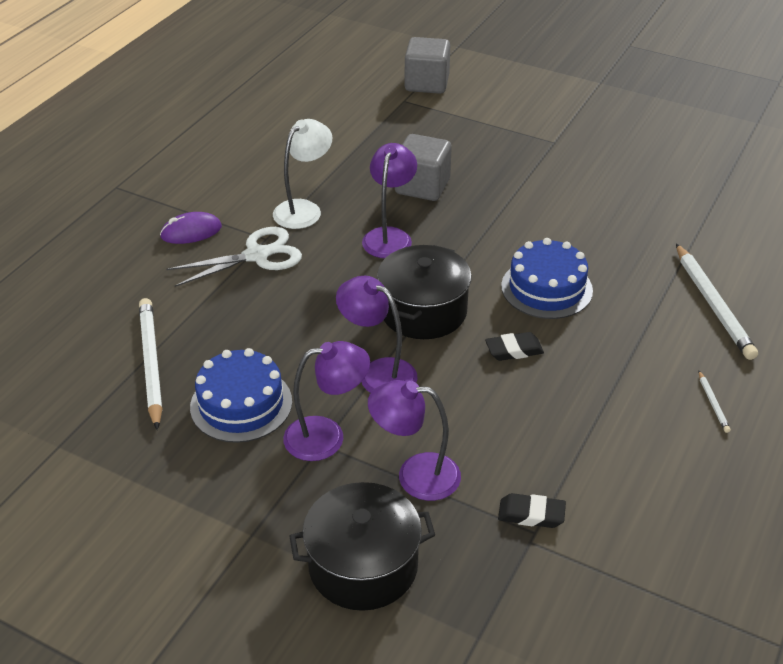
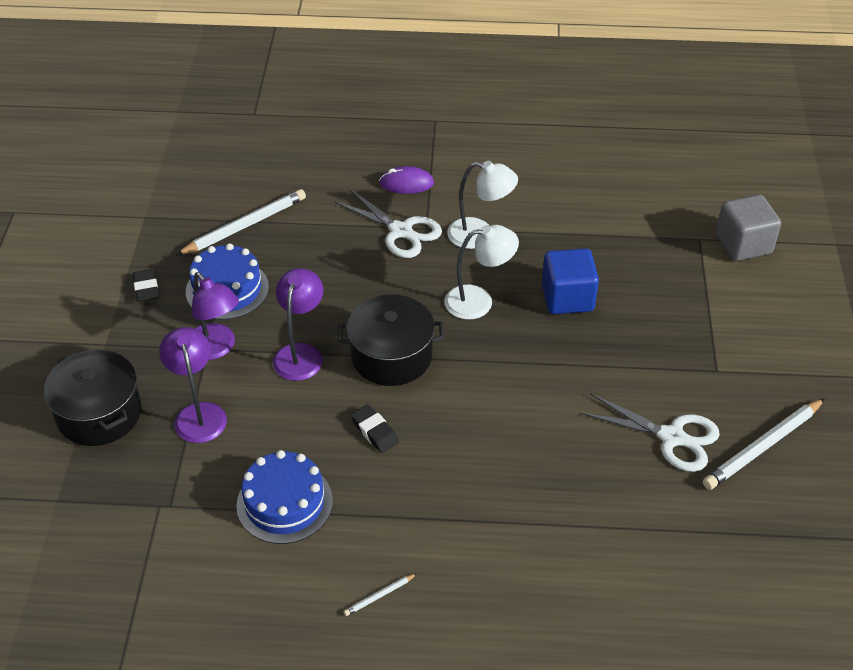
camera: 65 degrees right, 5 degrees up
(191, 232) = (406, 183): purple mouse -> purple mouse turned 45 degrees counterclockwise
(389, 236) = (479, 301): purple lamp -> white lamp
(422, 186) = (567, 298): grey cube -> blue cube
(531, 514) = (187, 498): black eraser -> black eraser (146, 288)
(546, 288) = (473, 430): blue cake -> blue cake (284, 503)
(612, 186) = (672, 437): none -> white scissors
(713, 304) = (527, 567): white pencil -> white pencil (763, 447)

